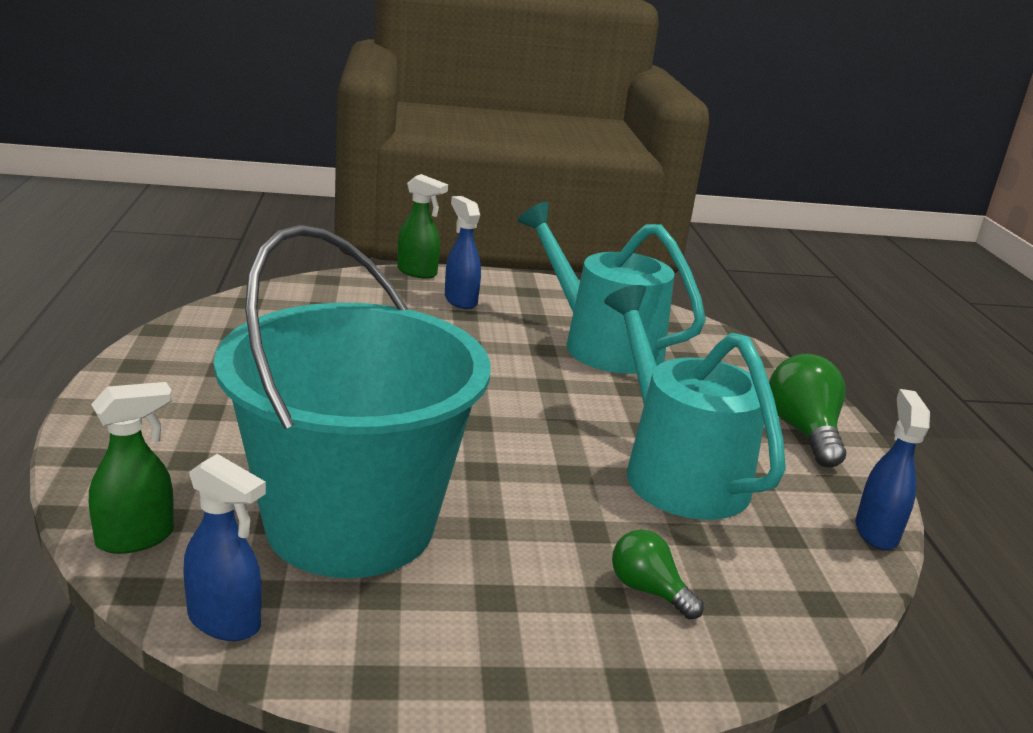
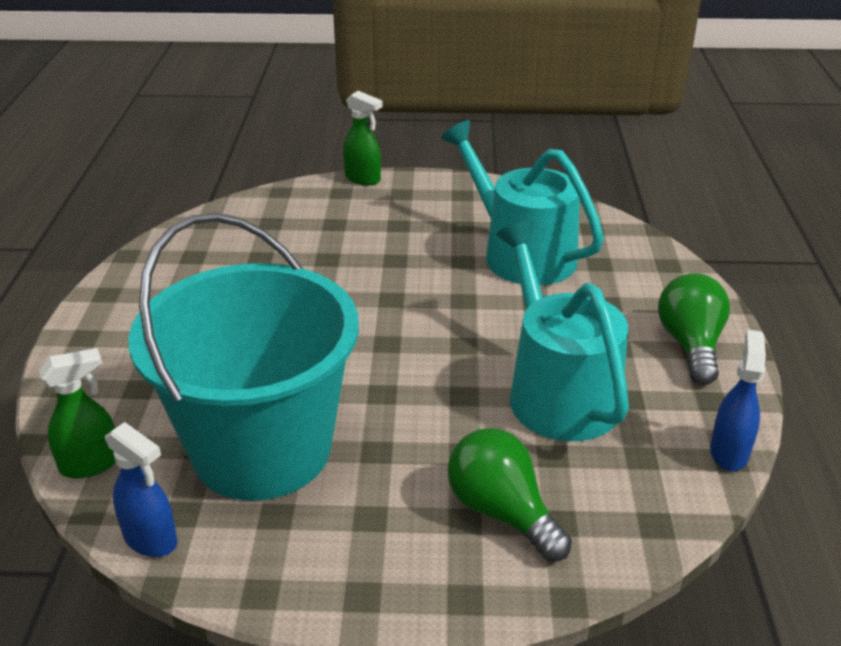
camera: 10 degrees right, 10 degrees up
(460, 300) = (397, 209): blue spray bottle -> none
(648, 590) = (502, 512): green light bulb -> green light bulb, size x1.67

